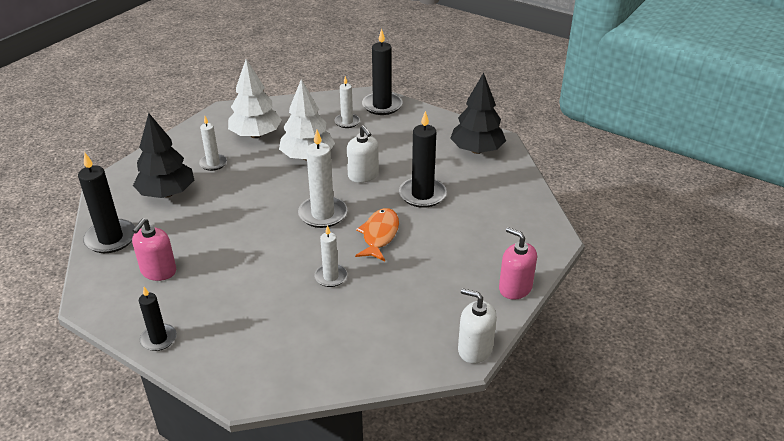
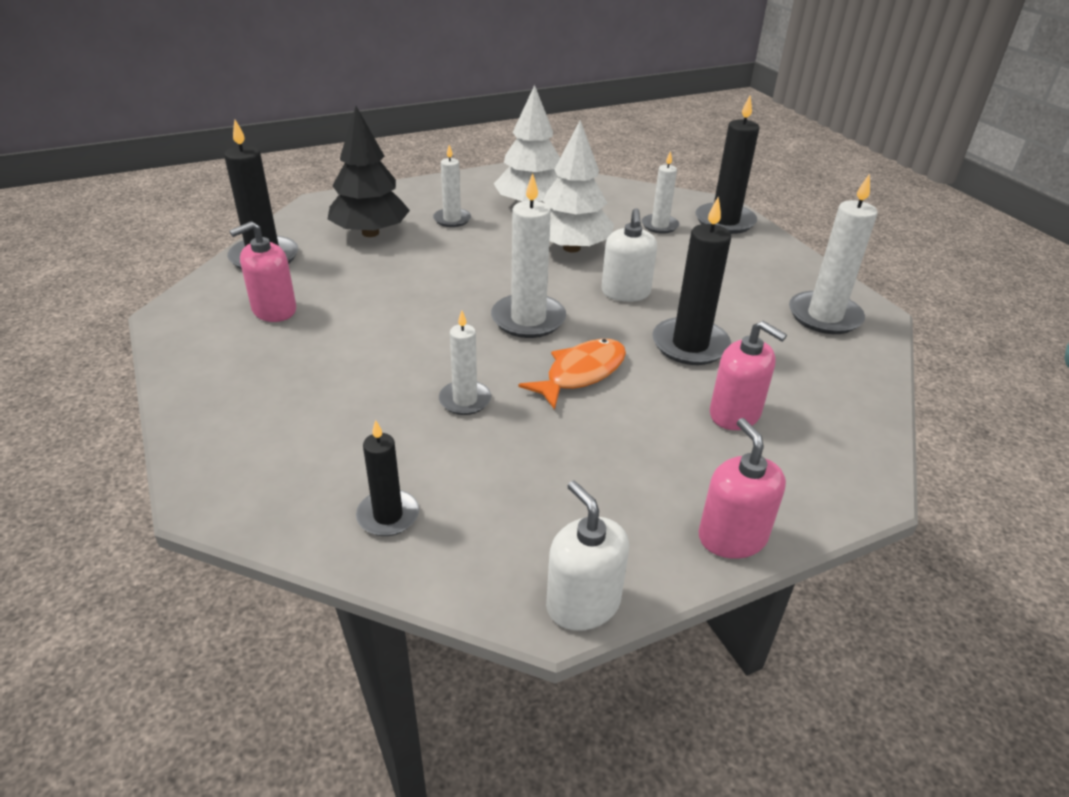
camera: 30 degrees right, 0 degrees up
(158, 339) = (192, 385): black candle -> black candle (388, 515)
(472, 225) = (735, 414): none -> pink soap dispenser
(477, 150) = (824, 316): black tree -> white candle

